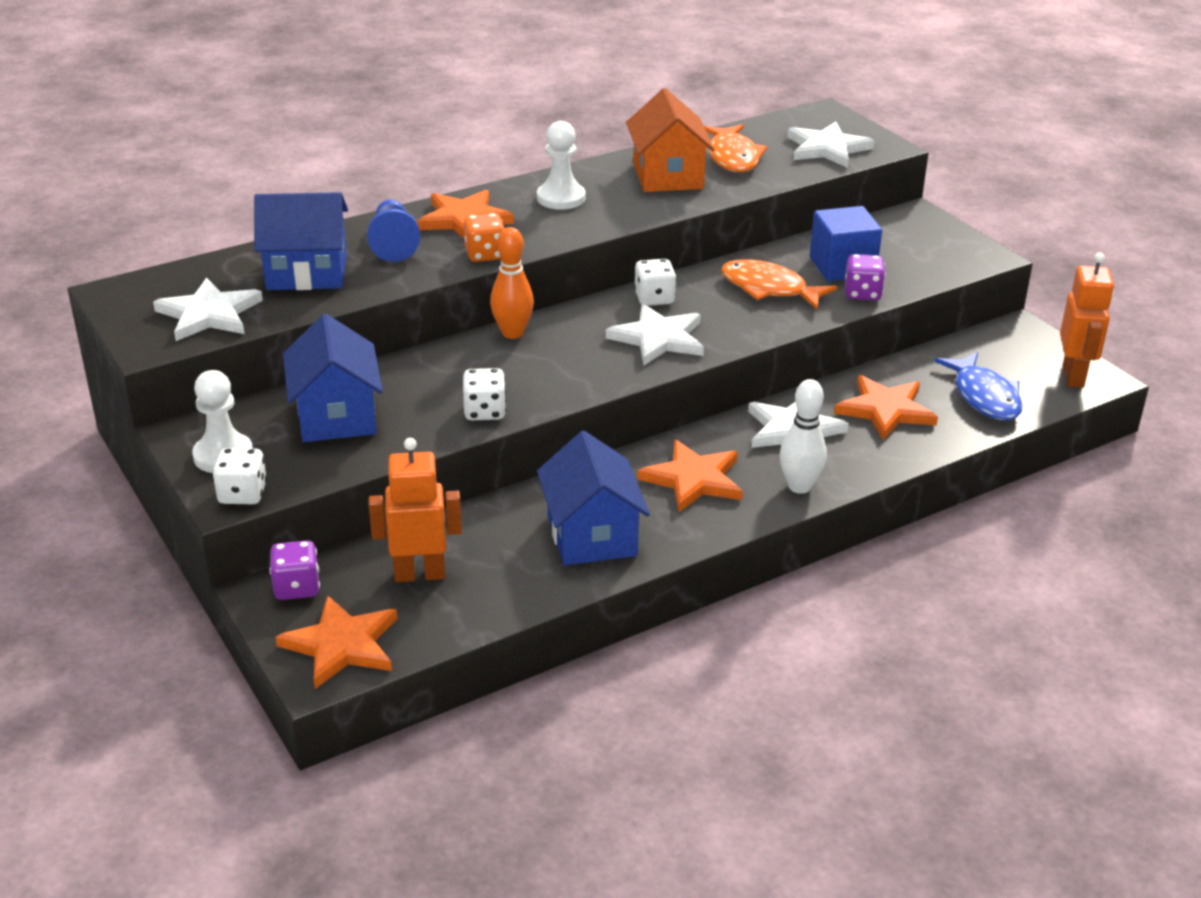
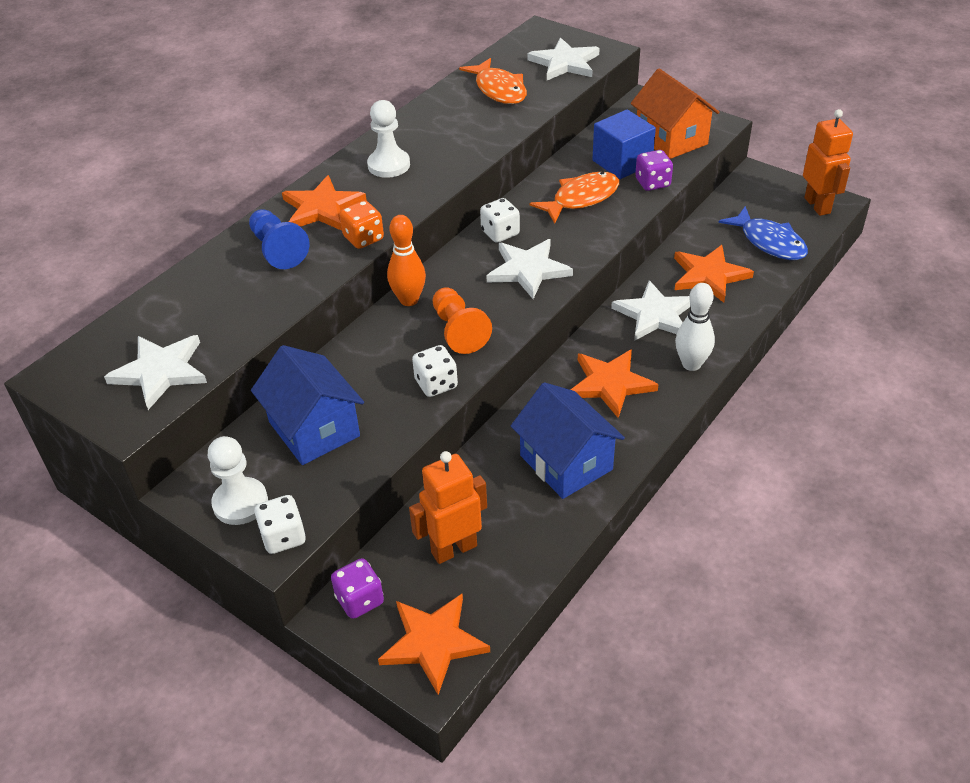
camera: 20 degrees left, 10 degrees up
(307, 273) = (221, 301): blue house -> none
(543, 373) = (458, 331): none -> orange pawn
(668, 176) = (460, 120): orange house -> orange house (671, 139)
(769, 289) = (581, 198): orange fish -> orange fish turned 135 degrees clockwise

